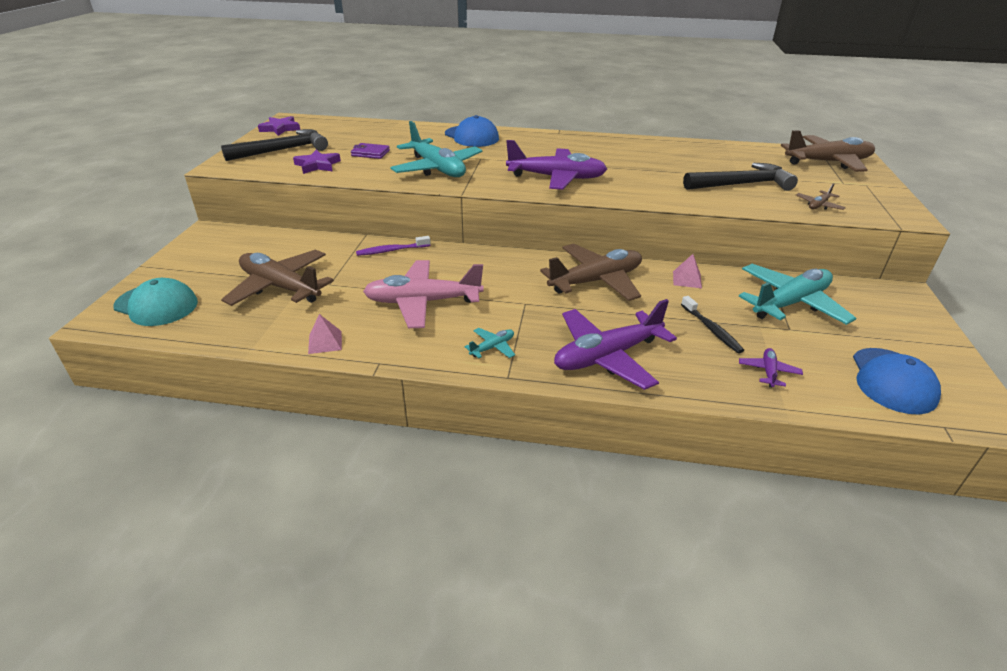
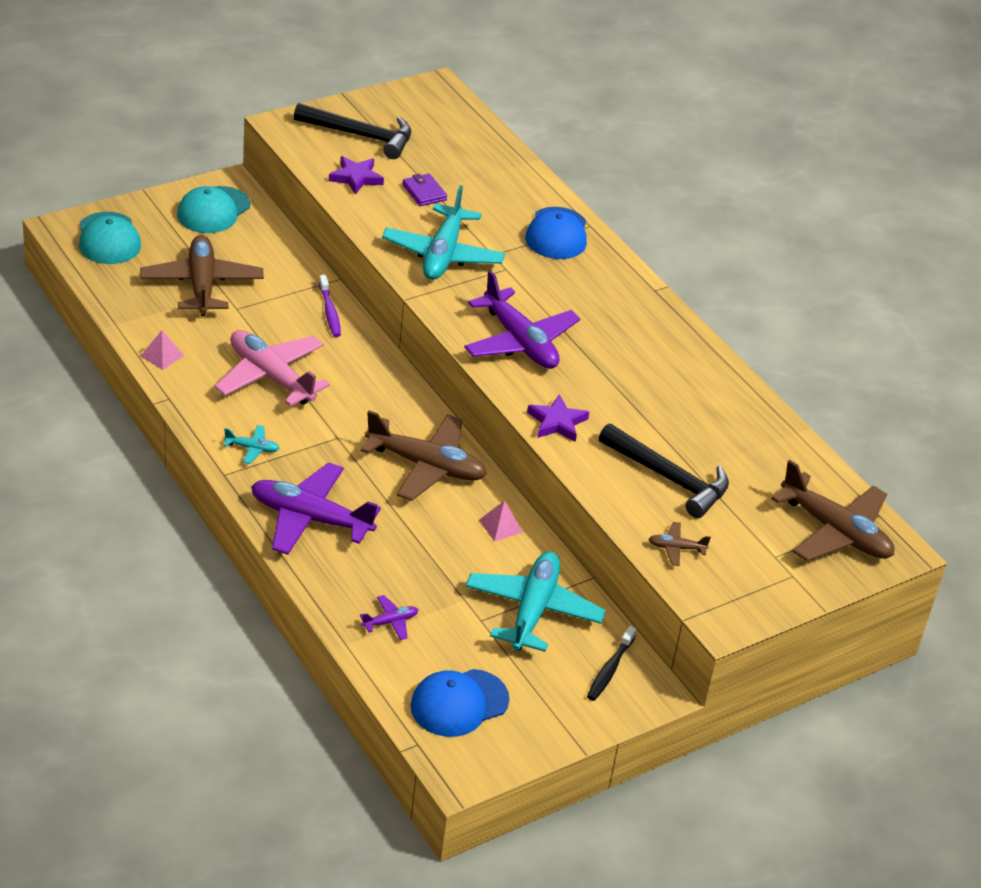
camera: 45 degrees right, 5 degrees up
(218, 248) = (213, 210): none -> turquoise cap
(280, 129) = (406, 98): purple star -> purple star (557, 422)
(391, 250) = (329, 311): purple toothbrush -> purple toothbrush turned 135 degrees counterclockwise
(711, 329) = (422, 569): black toothbrush -> black toothbrush (610, 669)
(790, 303) = (533, 610): turquoise plane -> turquoise plane turned 90 degrees counterclockwise

